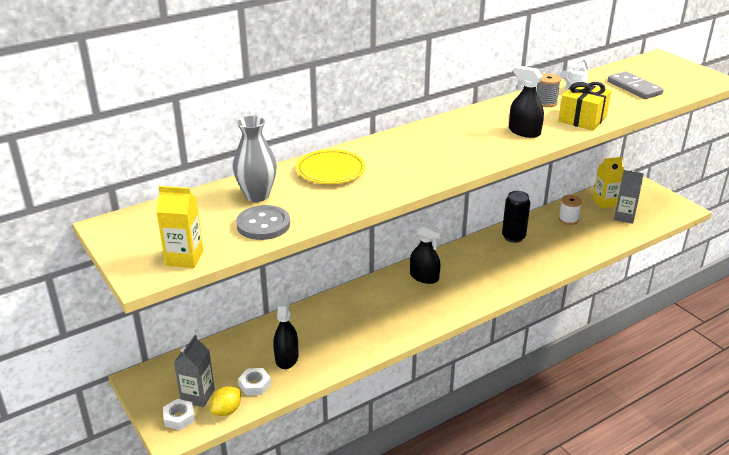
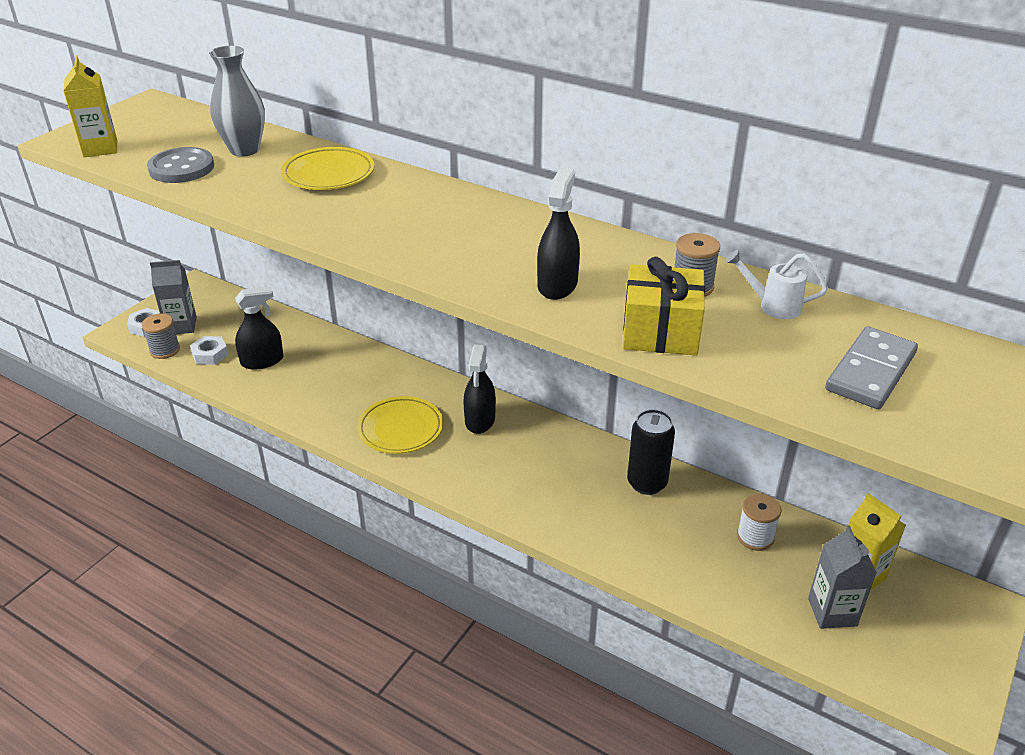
camera: 65 degrees right, 5 degrees up
(226, 410) = (165, 350): yellow lemon -> grey spool
(412, 310) = (400, 429): none -> yellow plate

